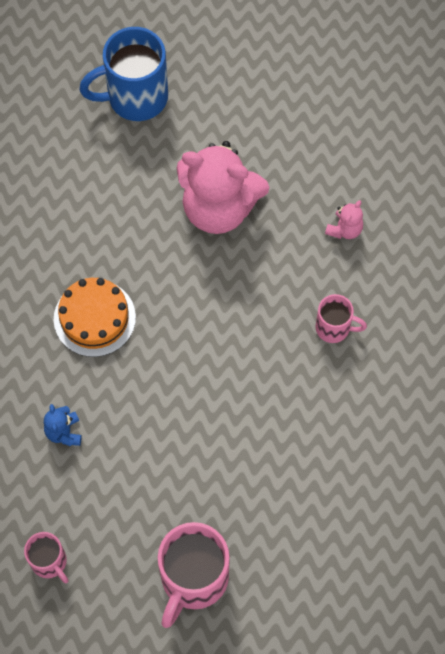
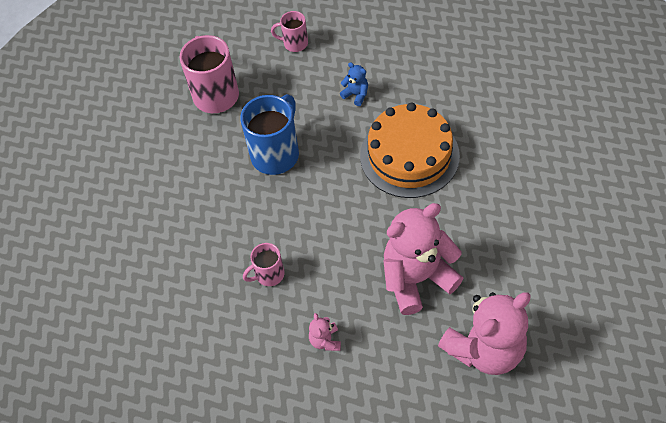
camera: 140 degrees right, 10 degrees down
(94, 318) = (409, 155): orange cake -> orange cake, size x1.54
(135, 97) = (553, 295): blue mug -> blue mug (276, 154)
(232, 110) = (484, 349): none -> pink teddy bear

